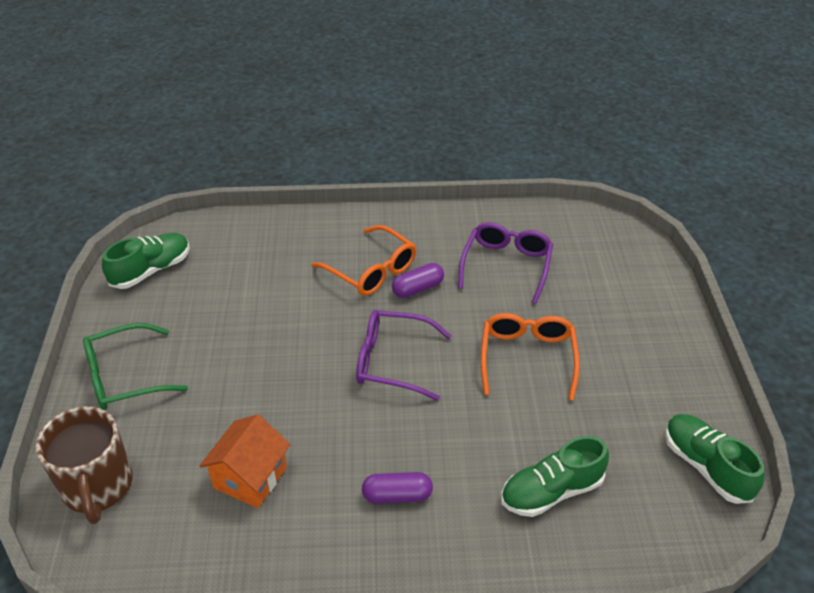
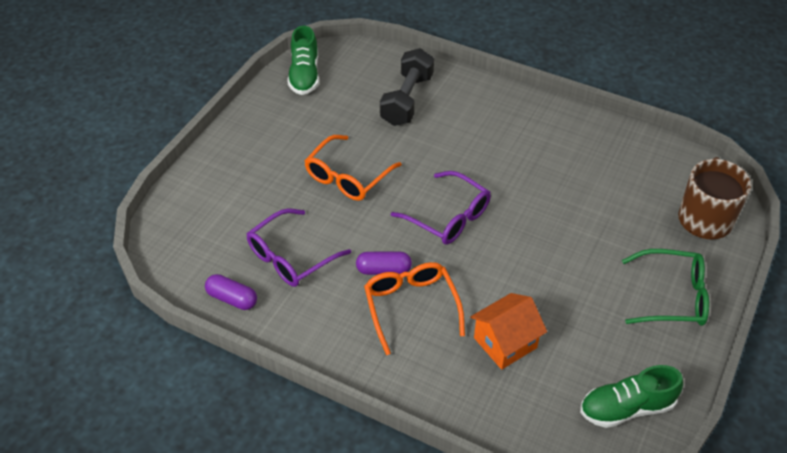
camera: 150 degrees left, 5 degrees up
(250, 477) = (594, 182): orange house -> orange house (505, 343)
(397, 495) = (502, 134): purple capsule -> purple capsule (232, 298)
(551, 491) = (407, 100): green shoe -> black dumbbell

